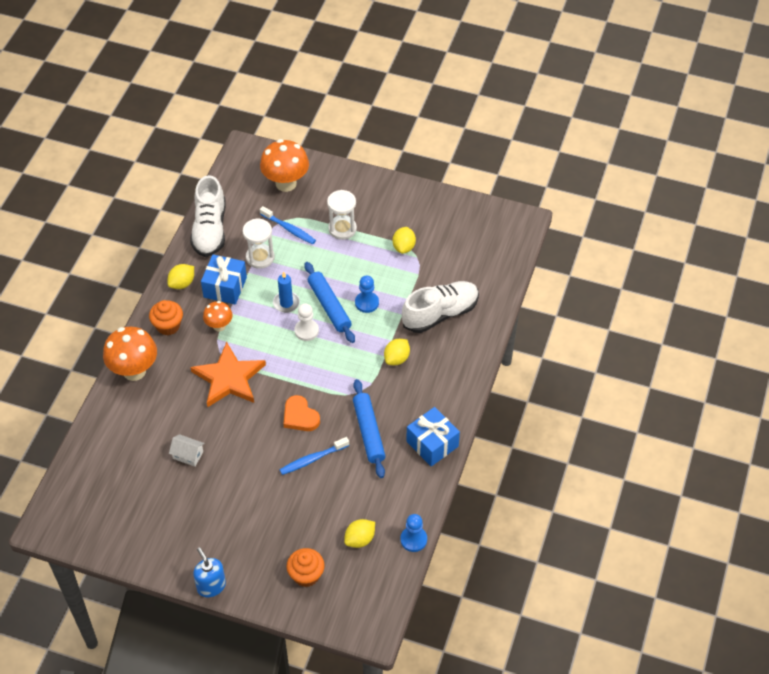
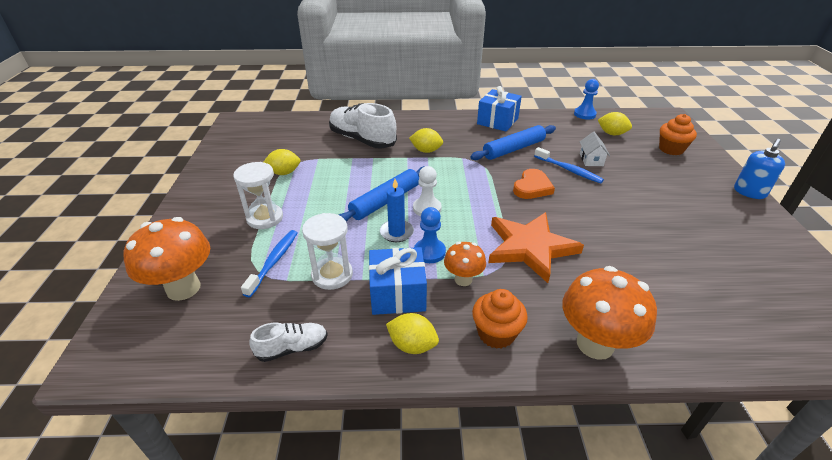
camera: 110 degrees left, 15 degrees down
(188, 455) = (651, 249): white house -> white house (591, 159)
(210, 230) = (292, 348): white shoe -> white shoe, size x0.52
(367, 303) = (369, 179): blue pawn -> blue pawn (429, 252)

